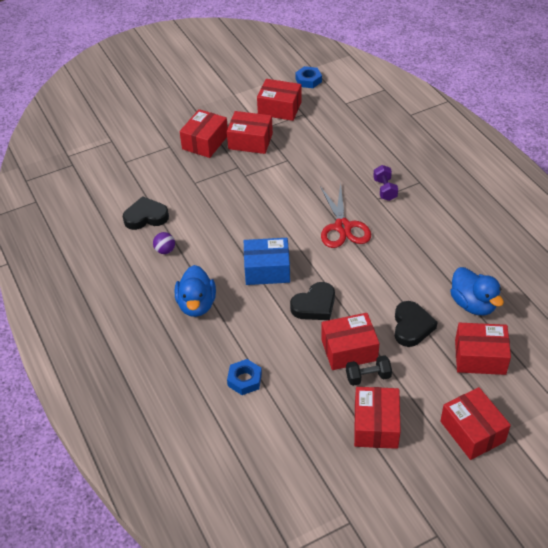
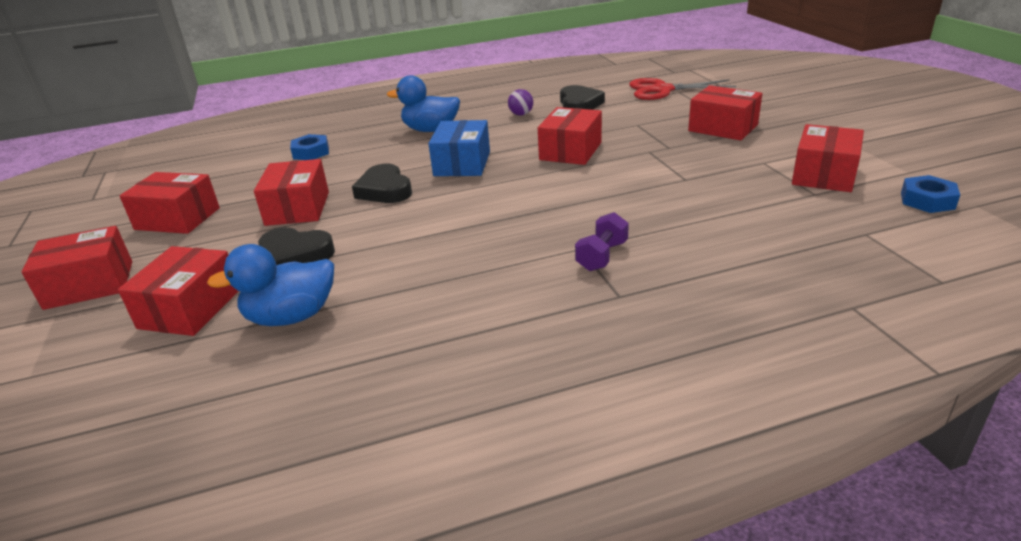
camera: 100 degrees right, 15 degrees down
(250, 141) = (729, 154): red box -> red box (571, 151)
(342, 227) = (521, 214): red scissors -> red scissors (662, 90)
(368, 377) = (247, 218): black dumbbell -> none
(385, 190) = (602, 256): purple dumbbell -> purple dumbbell turned 60 degrees counterclockwise

